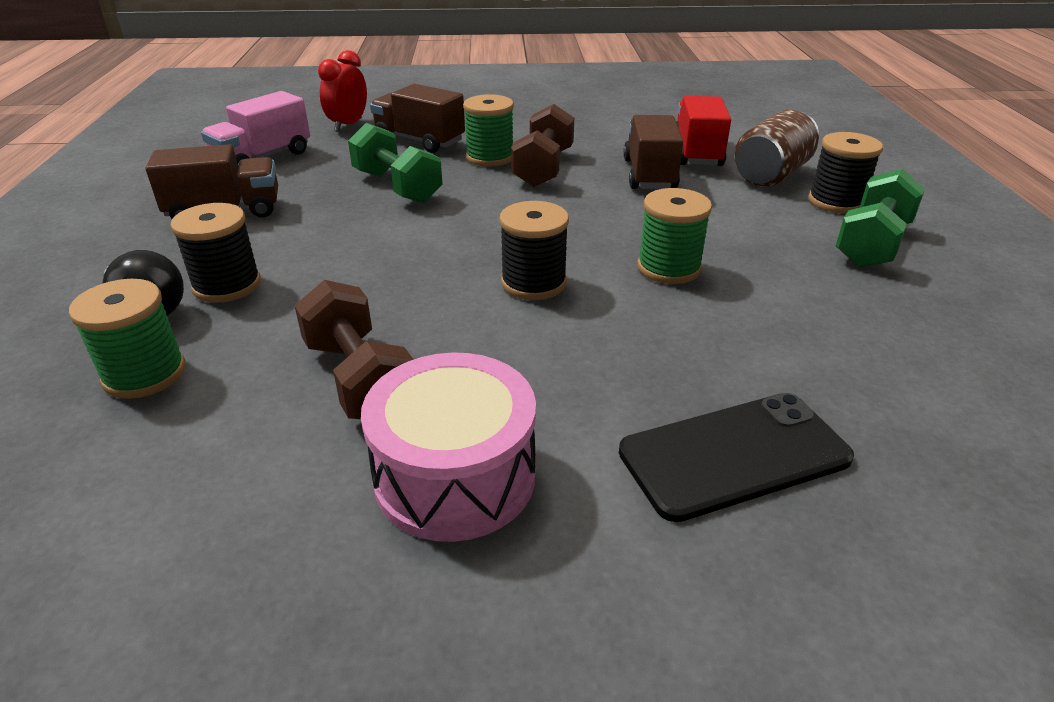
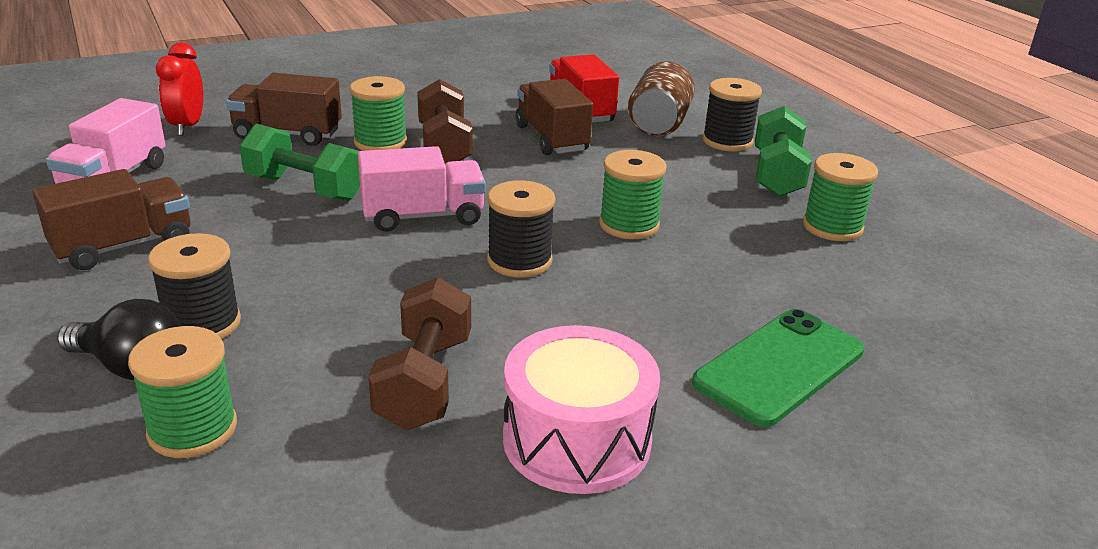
camera: 25 degrees left, 5 degrees down
(359, 379) = (424, 381): brown dumbbell -> brown dumbbell turned 60 degrees clockwise
(476, 227) = (423, 216): none -> pink truck
(734, 455) = (779, 367): black phone -> green phone
(905, 311) = (832, 227): none -> green spool

